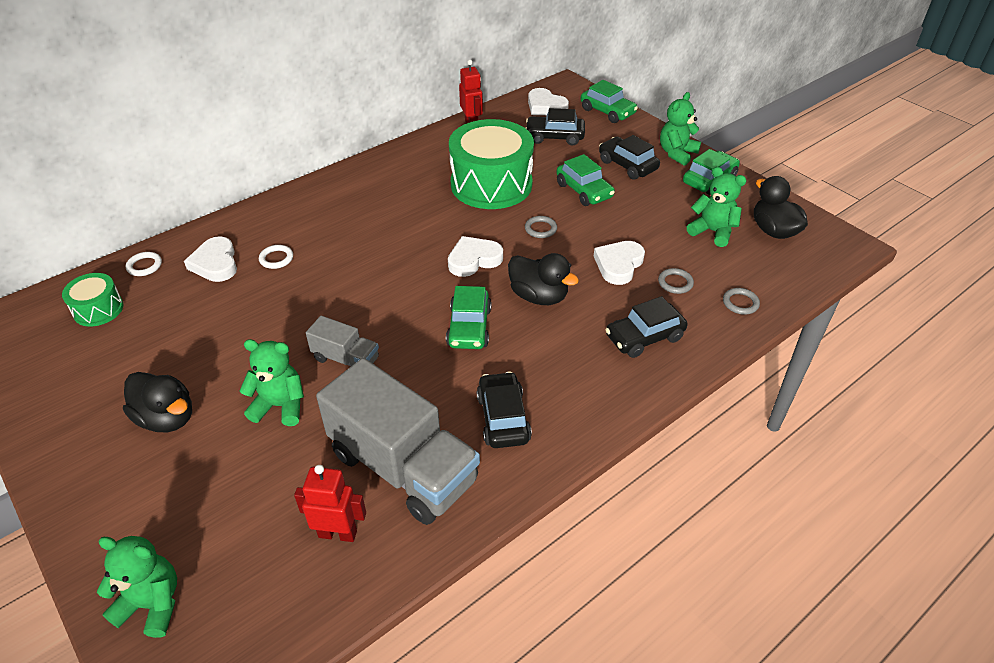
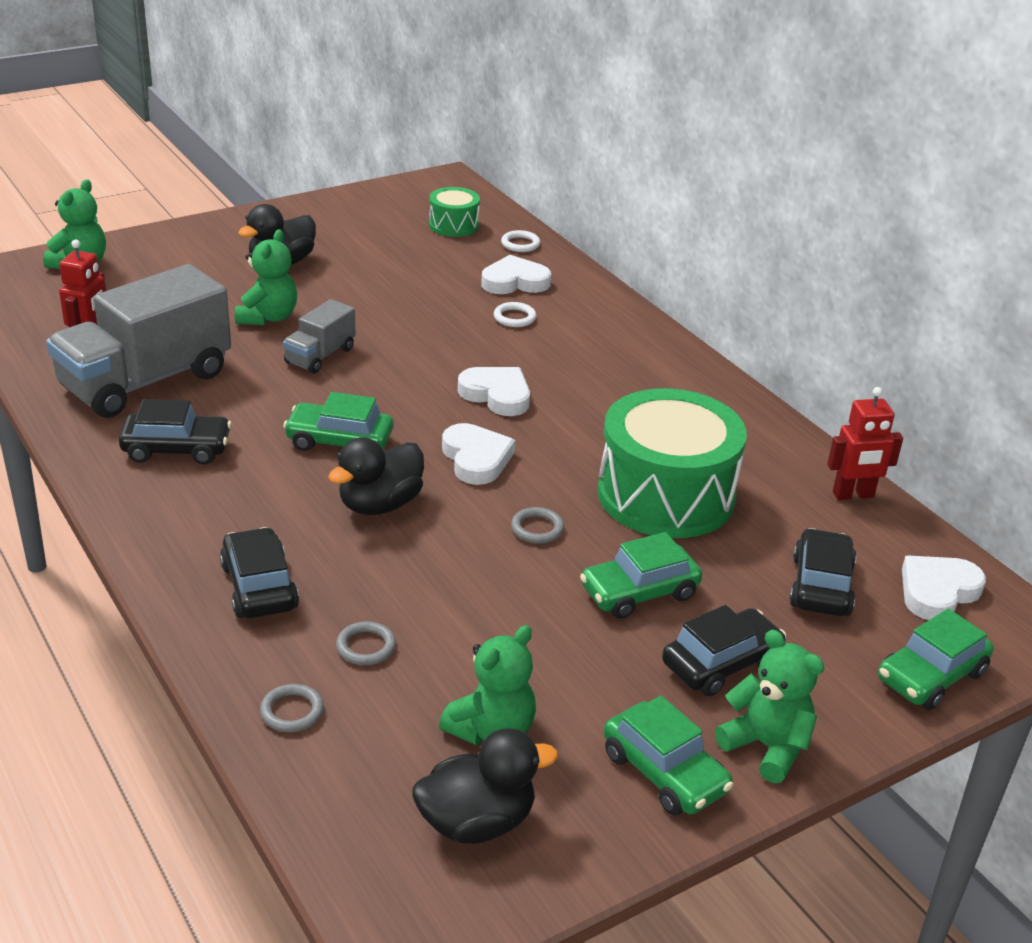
camera: 95 degrees right, 10 degrees down
(618, 265) = (428, 594): white heart -> white heart (496, 395)

